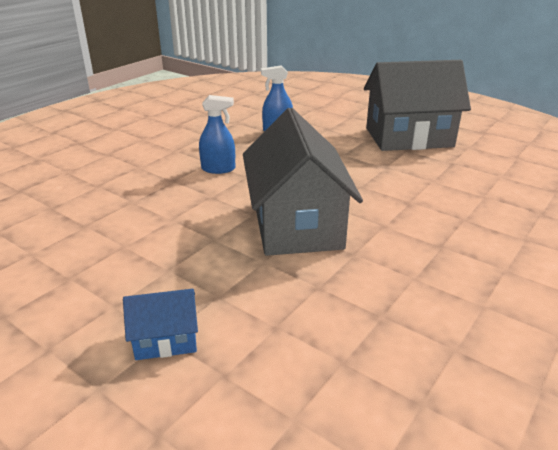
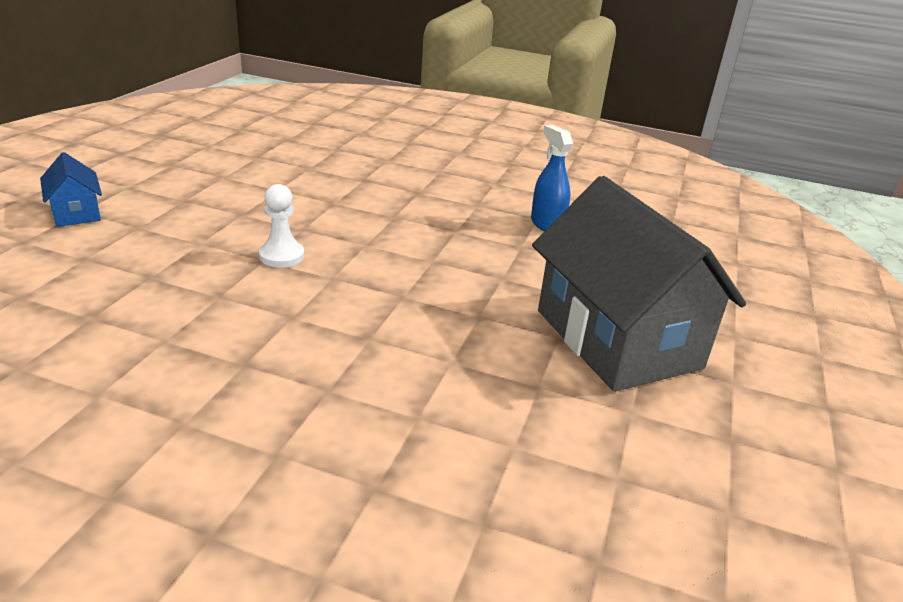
camera: 70 degrees right, 0 degrees up
(218, 169) = (404, 199): blue spray bottle -> none
(296, 224) = (281, 256): grey house -> white pawn

